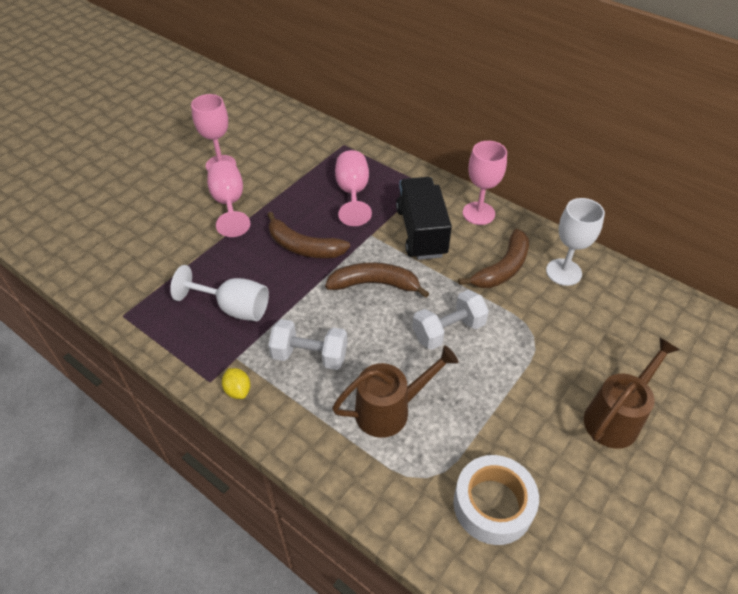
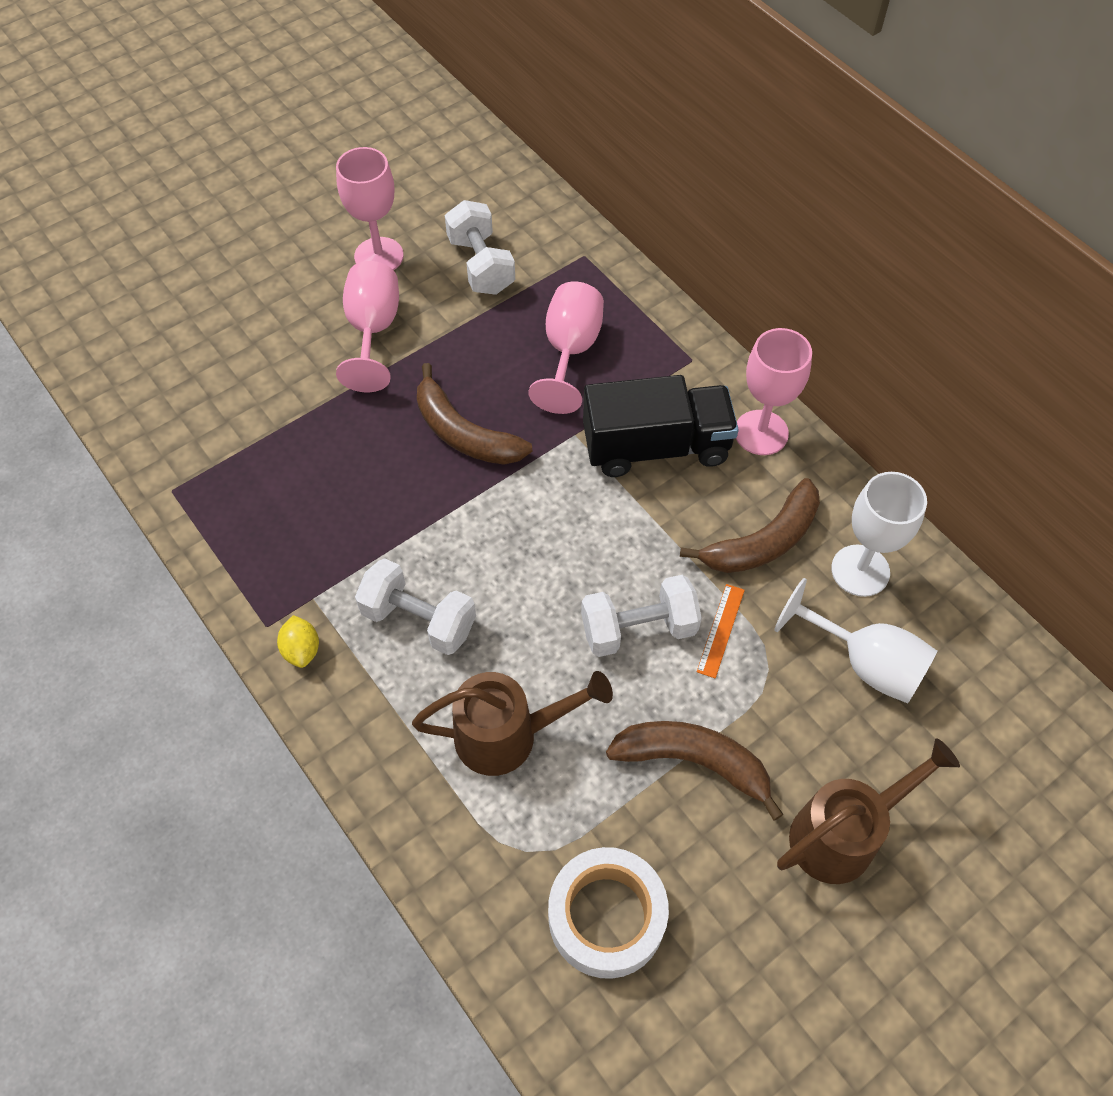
camera: 15 degrees right, 10 degrees up
(234, 308) = (331, 515): white goblet -> white goblet (865, 663)
(284, 159) = (481, 265): none -> white dumbbell
(374, 284) = (552, 523): brown banana -> brown banana (693, 761)
(421, 232) = (656, 447): black truck -> black truck turned 75 degrees clockwise
(497, 321) = (720, 630): none -> orange ruler

